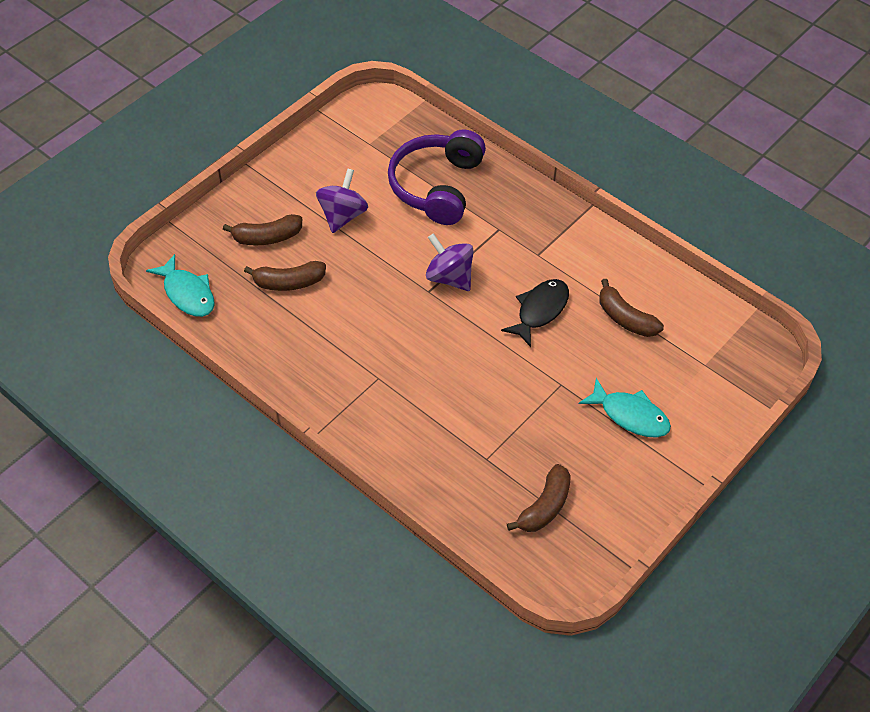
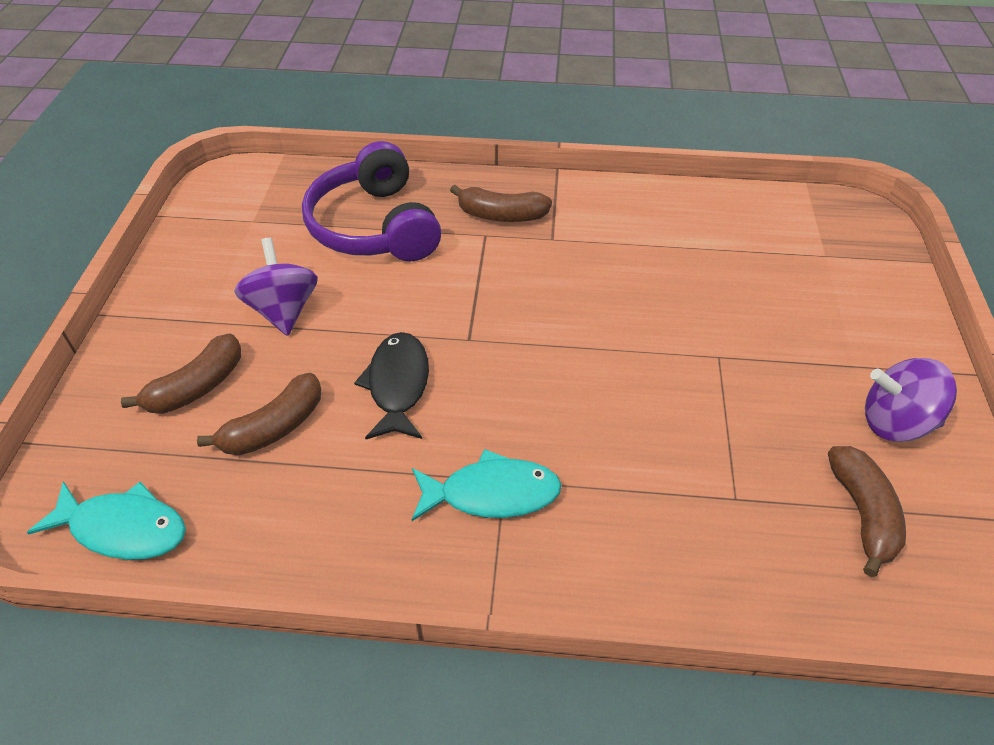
camera: 35 degrees left, 5 degrees down
(449, 277) = (479, 311): purple spinning top -> purple spinning top (895, 422)
(540, 310) = (613, 292): black fish -> black fish (398, 385)
(625, 318) = (705, 253): brown banana -> brown banana (501, 215)
(630, 415) = (822, 346): turquoise fish -> turquoise fish (492, 493)

